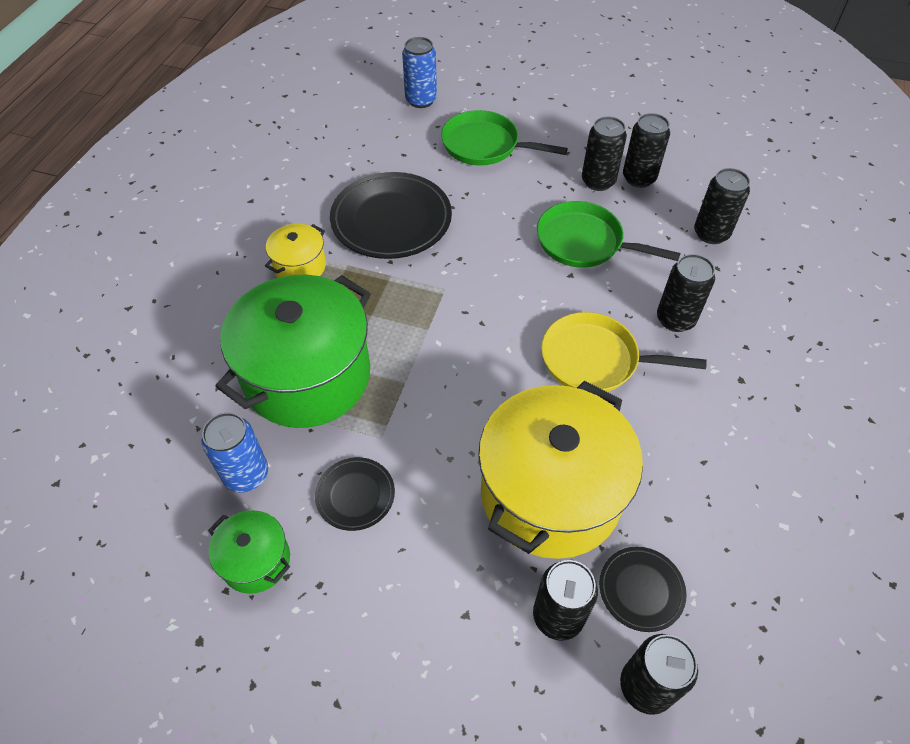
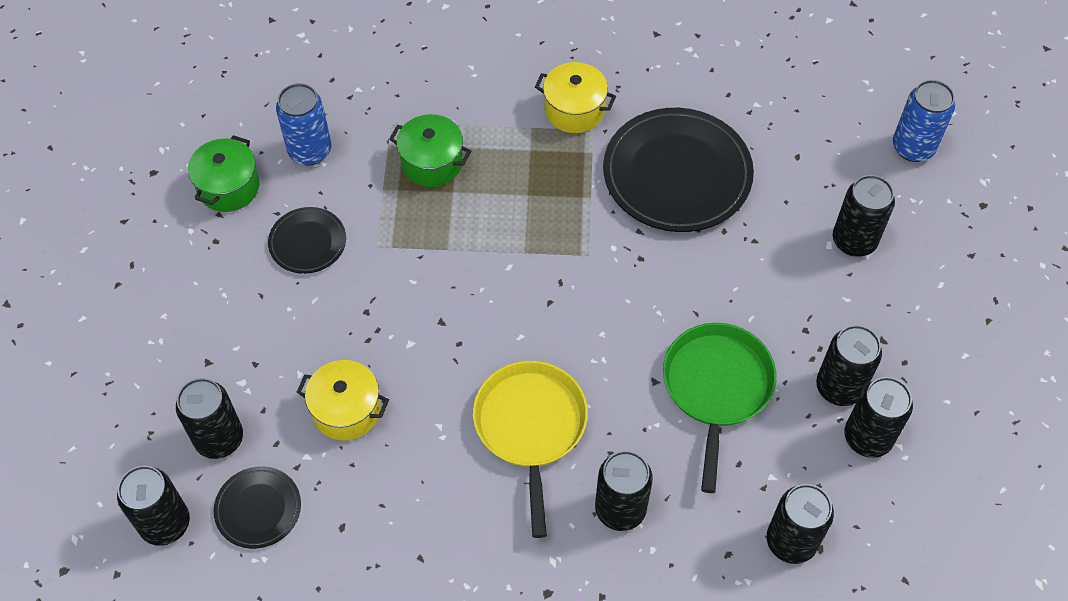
camera: 75 degrees right, 5 degrees up
(307, 376) = (432, 163): green pot -> green pot, size x0.46
(485, 145) = (854, 241): green pan -> black can
(550, 493) = (346, 410): yellow pot -> yellow pot, size x0.46

